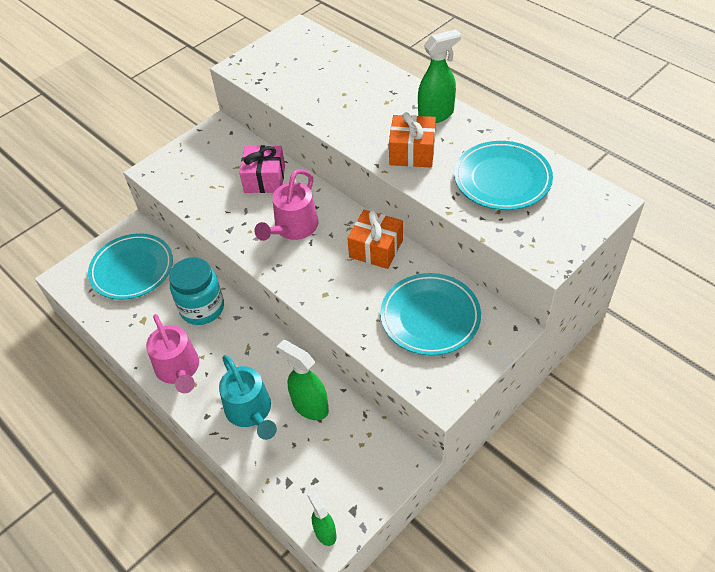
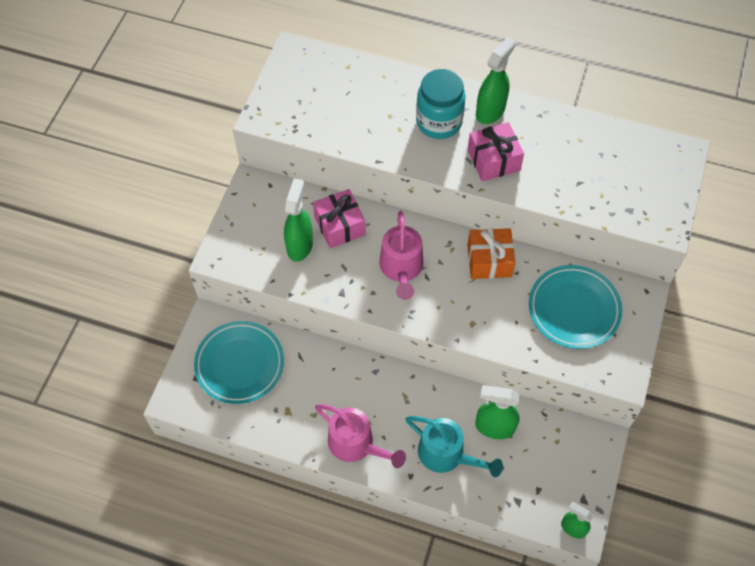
camera: 30 degrees left, 10 degrees up
(202, 308) = (337, 376): turquoise jar -> turquoise jar (439, 122)
(221, 182) = (300, 245): none -> green spray bottle
(412, 152) = (493, 160): orange gift -> pink gift
(502, 179) = (587, 161): turquoise plate -> none

